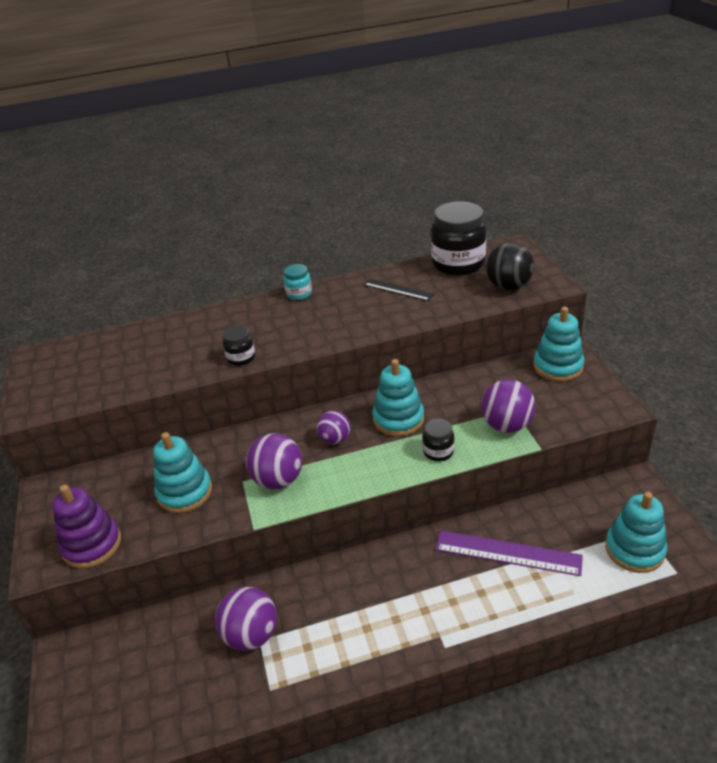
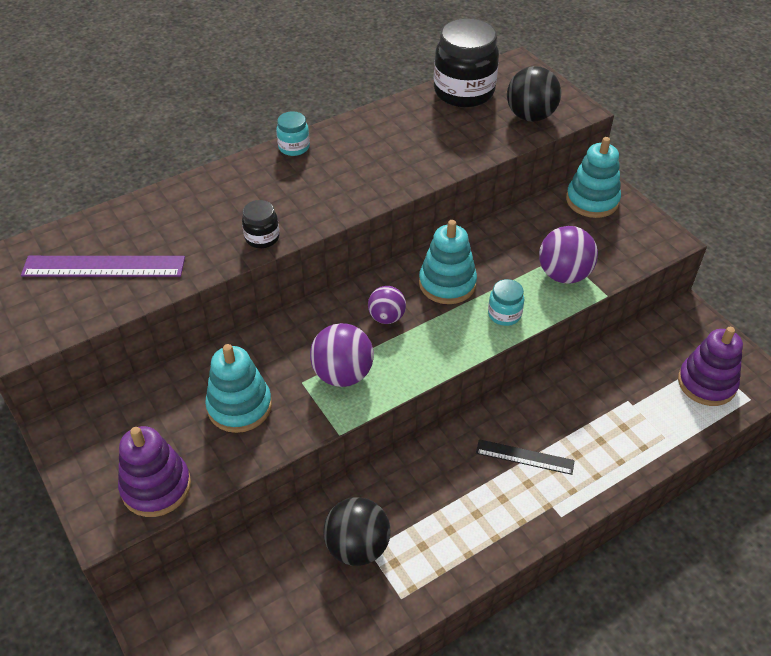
camera: 20 degrees left, 10 degrees up
(251, 635) = (357, 546): purple ball -> black ball
(398, 289) = (409, 131): black ruler -> black ruler (524, 457)
(438, 451) = (504, 314): black jar -> turquoise jar
(508, 553) = (589, 408): purple ruler -> purple ruler (103, 267)
(634, 549) = (706, 383): turquoise stacking toy -> purple stacking toy

